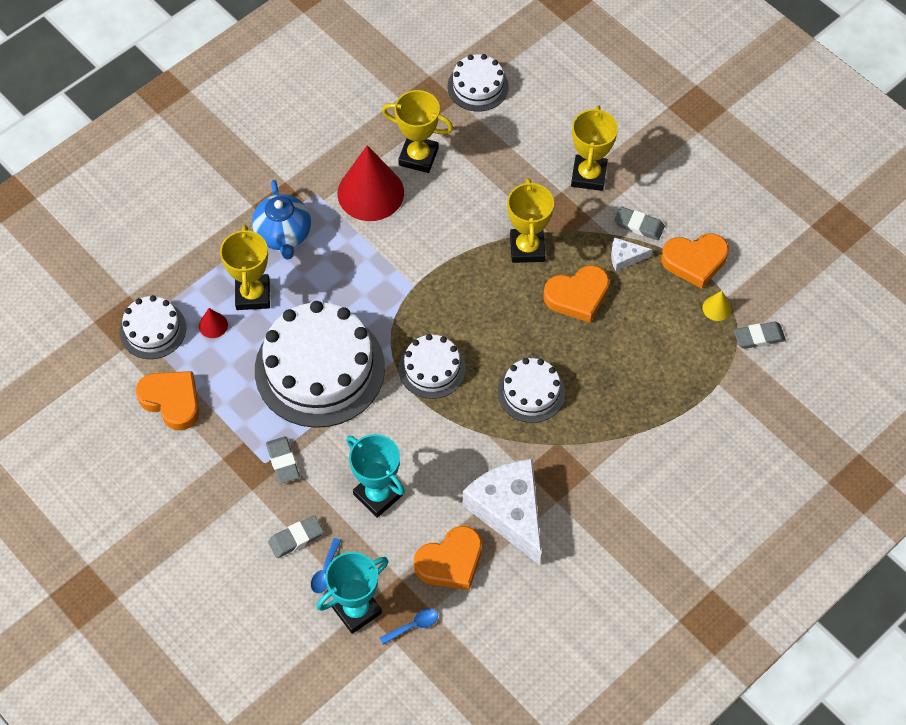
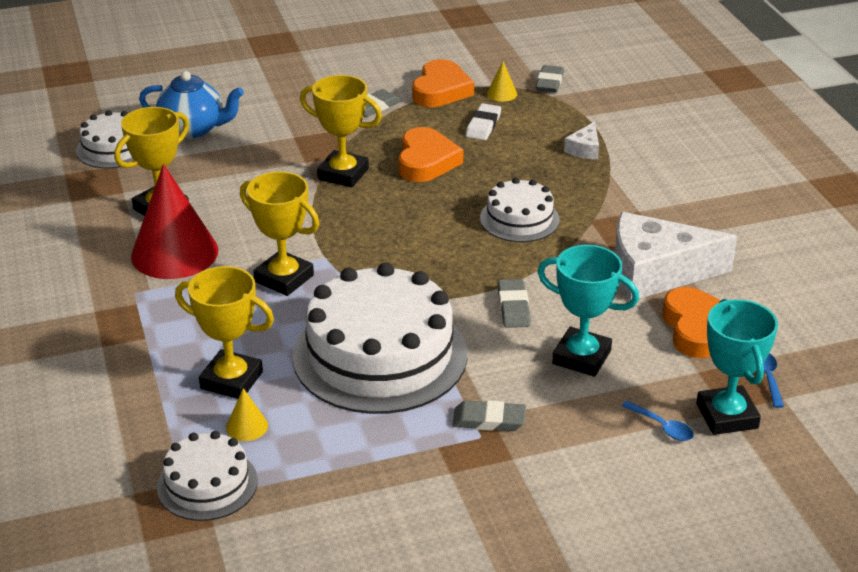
camera: 65 degrees left, 25 degrees down
(172, 401) = (331, 496): orange heart -> none
(213, 325) = (247, 426): red cone -> yellow cone
(283, 235) = (169, 332): blue teapot -> blue teapot (194, 129)
(296, 538) = (603, 439): grey eraser -> grey eraser (513, 307)
(378, 495) = (581, 357): turquoise trophy -> turquoise trophy turned 45 degrees clockwise
(432, 368) = (442, 274): white cake -> none
(588, 175) = (290, 117): yellow trophy -> yellow trophy (284, 278)
(625, 257) = (404, 124): white cheese -> white cheese (584, 149)
(656, 314) = (483, 125): none -> white eraser

